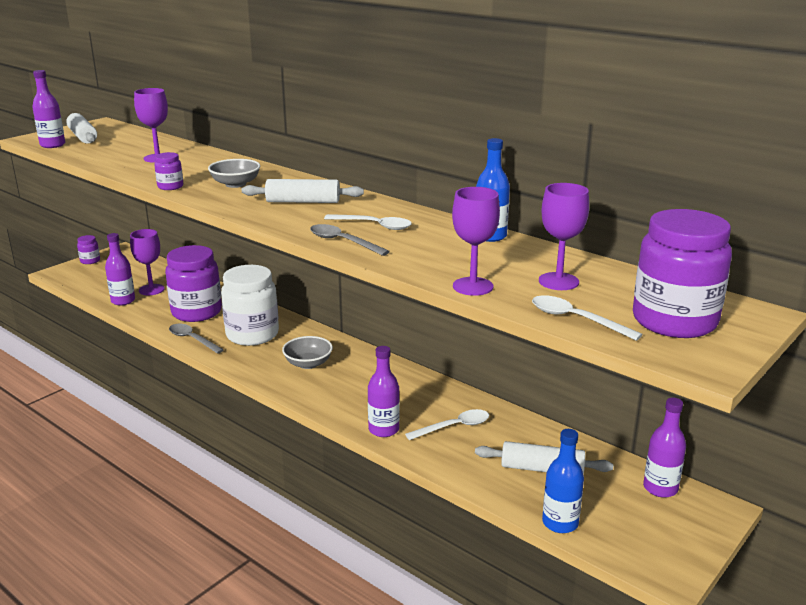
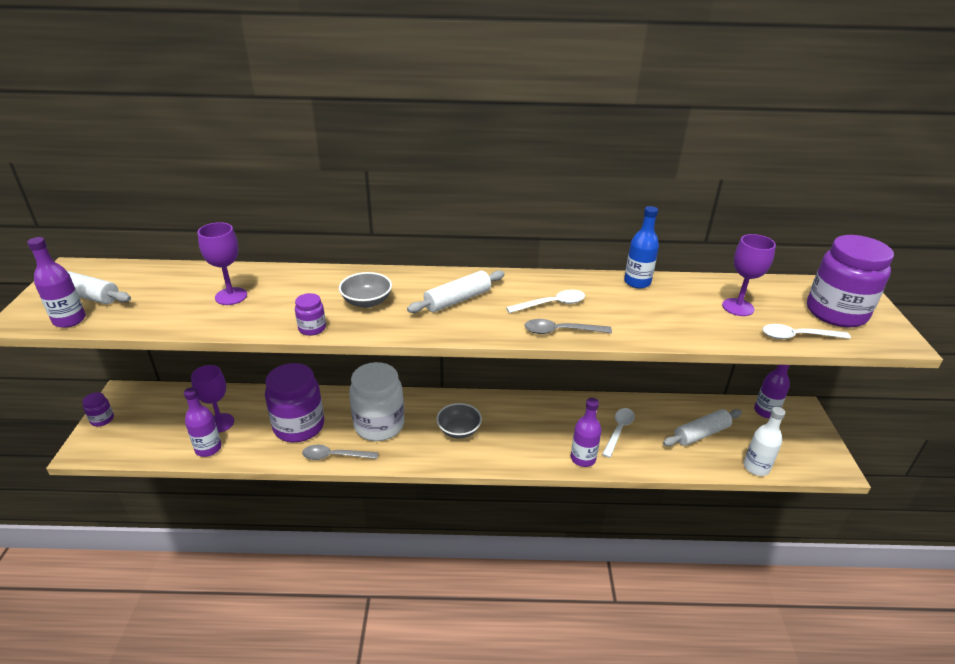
camera: 40 degrees left, 10 degrees up
(473, 286) = (706, 335): purple goblet -> none
(560, 523) = (756, 467): blue bottle -> white bottle

